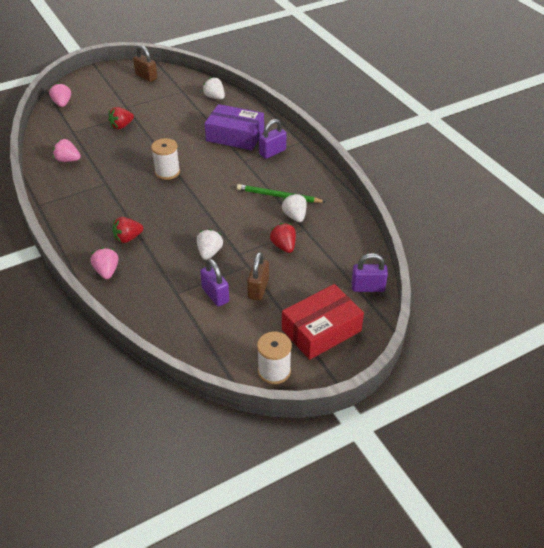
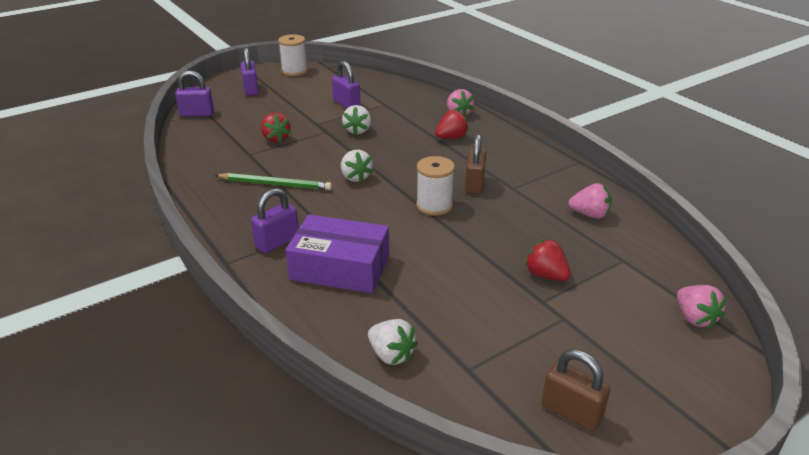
camera: 175 degrees right, 10 degrees down
(121, 126) = (546, 275): red strawberry -> red strawberry turned 90 degrees counterclockwise
(258, 289) = (305, 109): brown padlock -> brown padlock (474, 184)
(295, 216) = (258, 164): white strawberry -> white strawberry (355, 177)
(321, 330) = (251, 89): red box -> purple padlock

